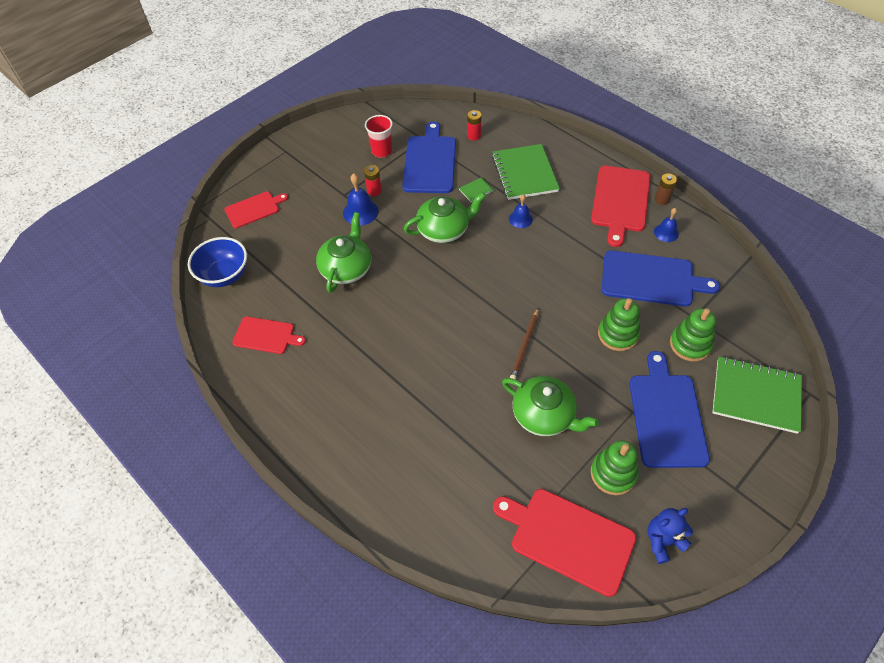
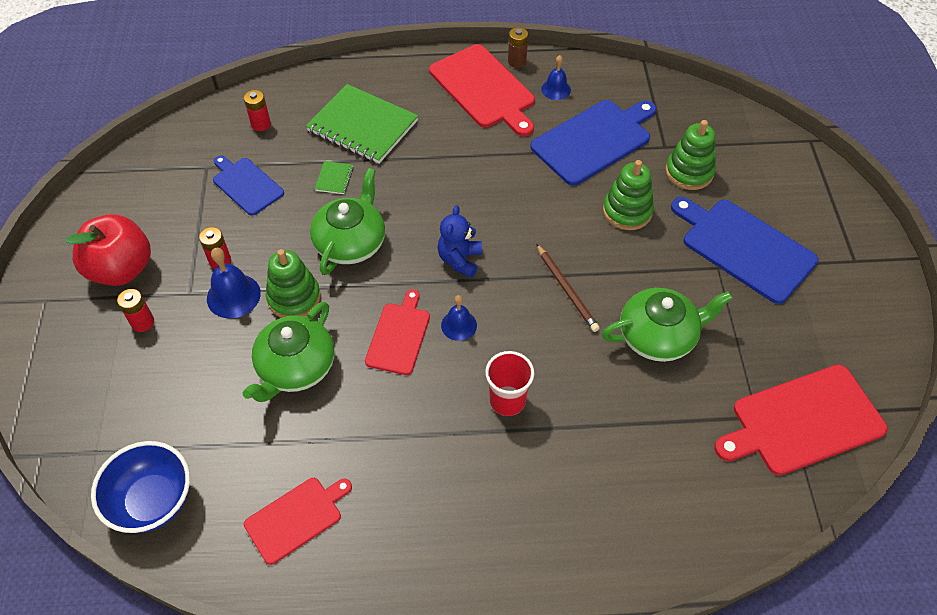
camera: 50 degrees left, 0 degrees up
(254, 209) = (91, 396): red cutting board -> red cutting board (399, 336)
(310, 193) = (142, 322): none -> red battery
(330, 161) = (121, 269): none -> red apple
(346, 268) = (295, 367): green teapot -> green teapot turned 120 degrees counterclockwise
(382, 151) = (174, 212): red cup -> red cup (507, 401)
(430, 162) = (246, 185): blue cutting board -> blue cutting board, size x0.60
(520, 219) = (414, 173): blue bell -> blue bell (459, 325)
(613, 473) = (767, 333): green stacking toy -> green stacking toy (294, 298)
(663, 541) = (862, 351): blue teddy bear -> blue teddy bear (460, 260)
(755, 396) = (781, 174): green notebook -> none

